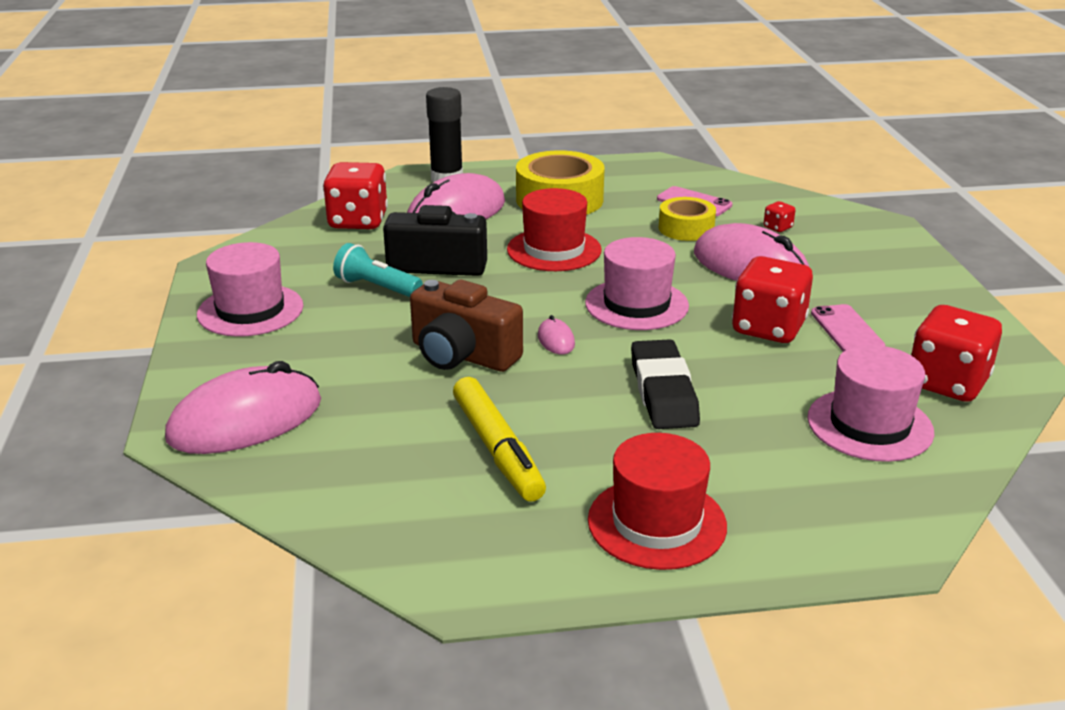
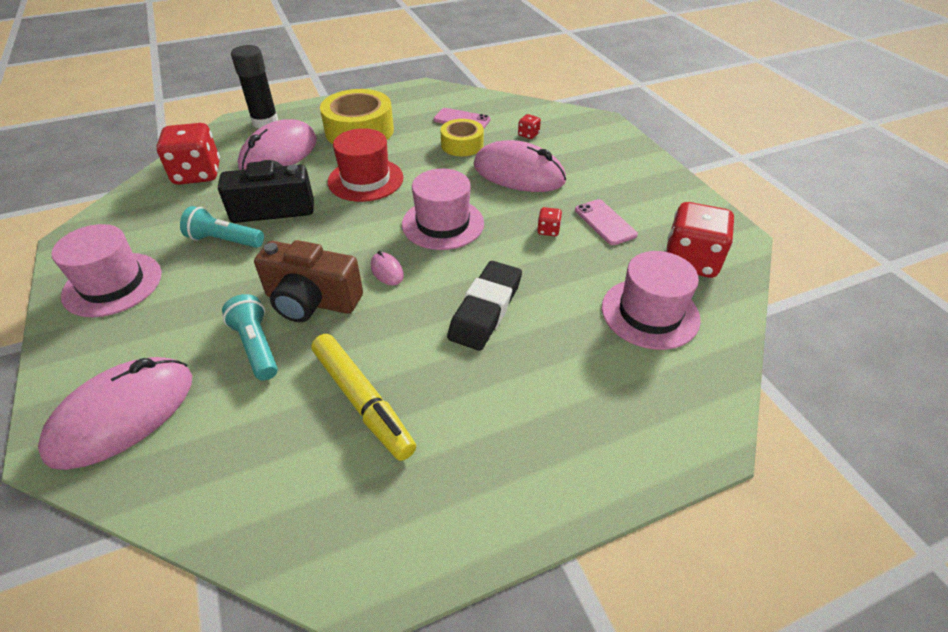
camera: 15 degrees left, 15 degrees up
(393, 385) = (256, 346): none -> turquoise flashlight
(657, 523) = (516, 456): red hat -> none
(663, 392) = (485, 309): black eraser -> black eraser turned 45 degrees clockwise
(768, 328) = (548, 230): red dice -> red dice, size x0.43

